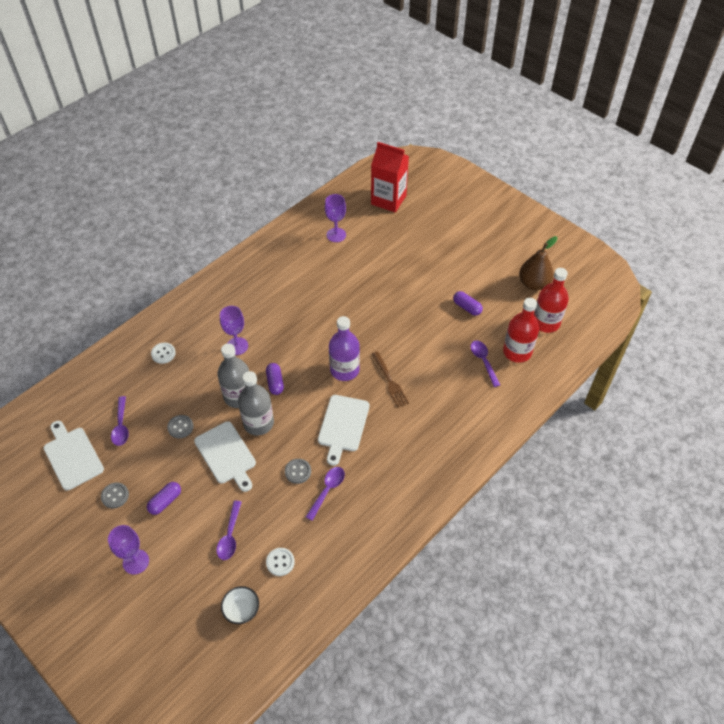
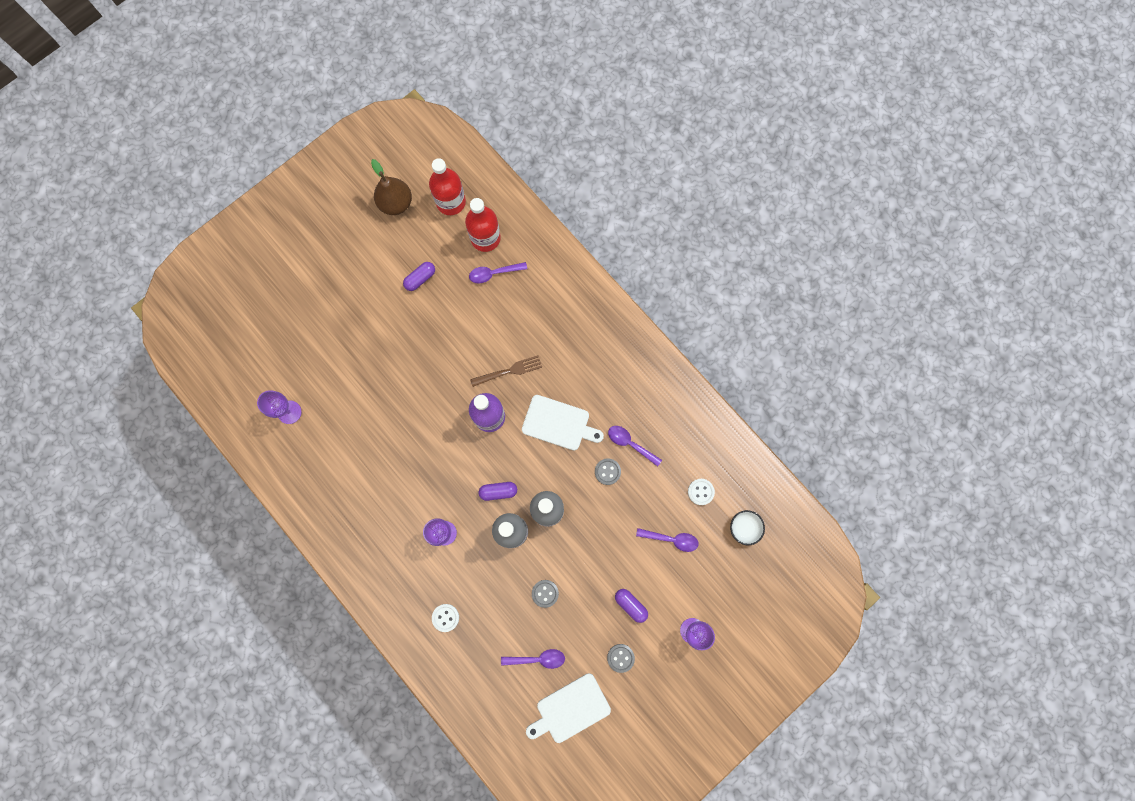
camera: 85 degrees left, 25 degrees up
(226, 455) = (582, 543): white cutting board -> none
(388, 200) = (239, 344): red carton -> none

